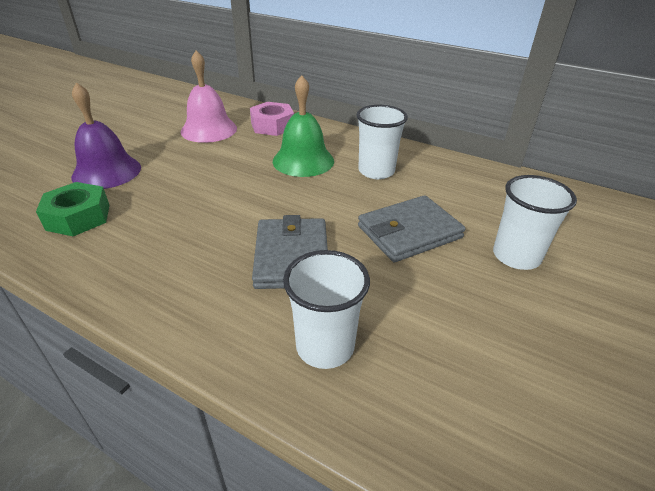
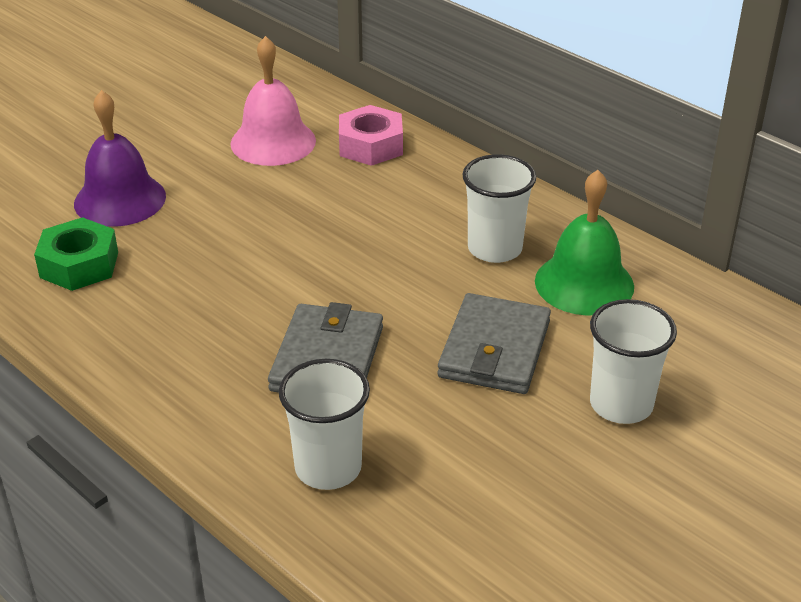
camera: 15 degrees right, 0 degrees up
(303, 161) = (394, 216): green bell -> green bell (584, 283)
(409, 232) = (495, 349): grey wallet -> grey wallet turned 60 degrees counterclockwise

